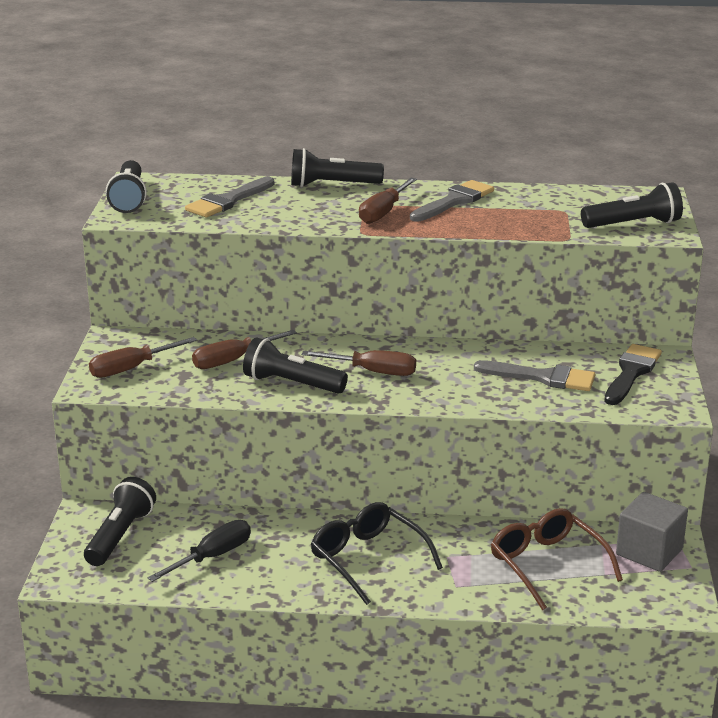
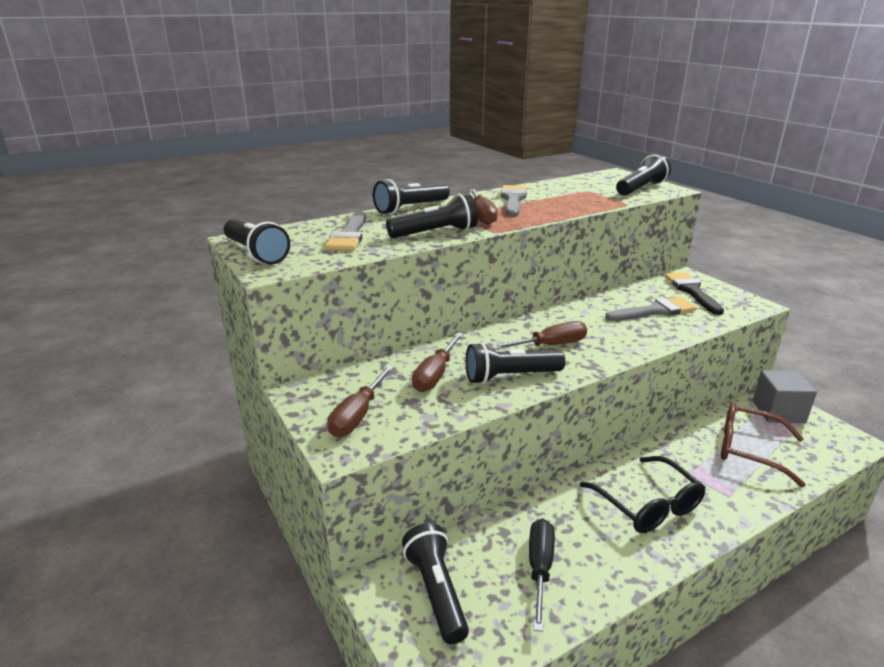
camera: 35 degrees left, 0 degrees up
(304, 219) = (435, 233): none -> black flashlight
(368, 559) = (648, 505): black glasses -> black glasses turned 135 degrees counterclockwise

